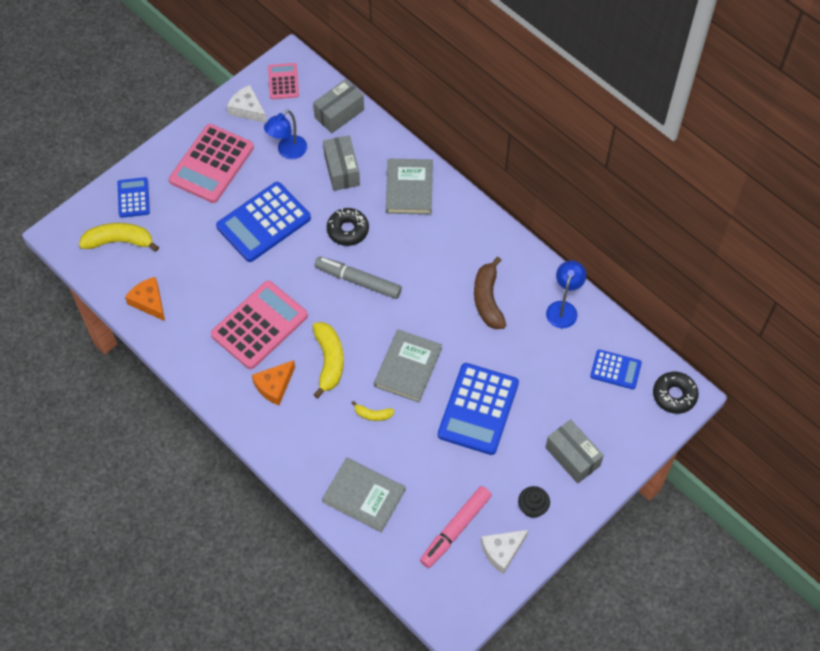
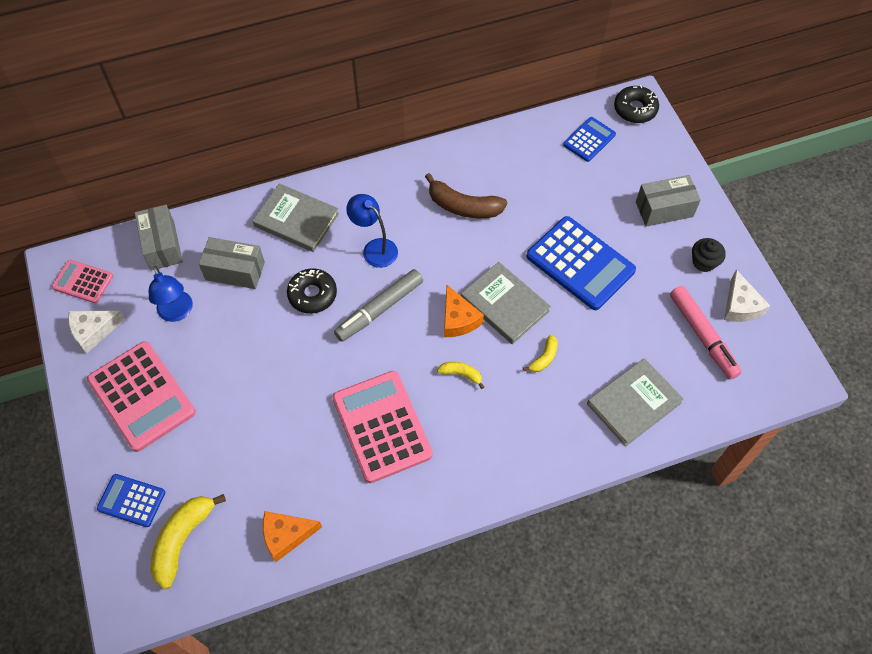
camera: 65 degrees left, 0 degrees up
(263, 222) = (253, 372): blue calculator -> none
(274, 386) = (464, 440): orange cheese -> orange cheese (458, 319)
(329, 361) = (461, 374): yellow banana -> yellow banana, size x0.52
(563, 308) = (505, 151): blue lamp -> blue lamp (374, 248)

